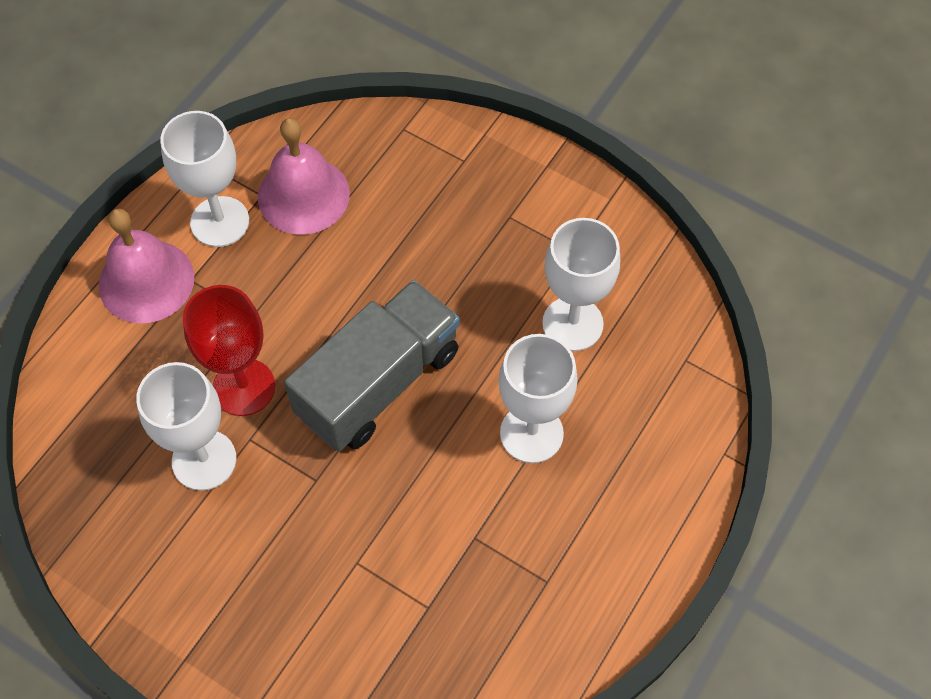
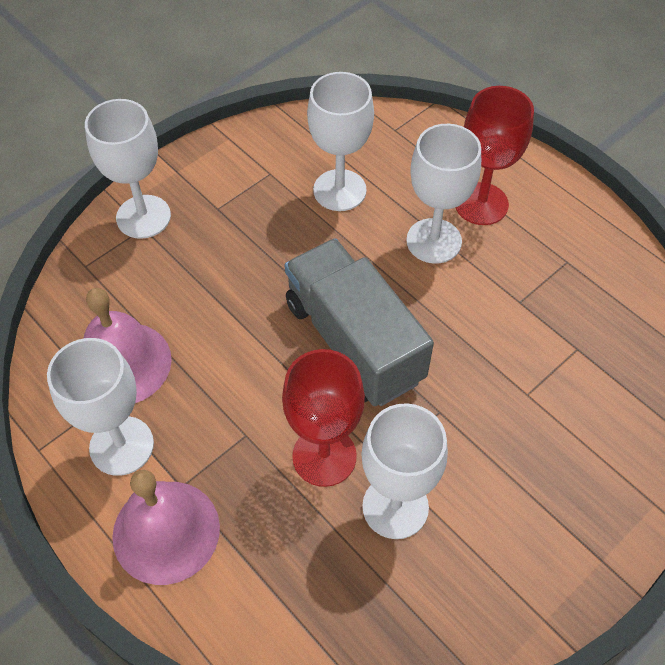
camera: 75 degrees left, 5 degrees down
(477, 156) = (143, 217): none -> white goblet
(602, 474) = (481, 204): none -> red goblet

